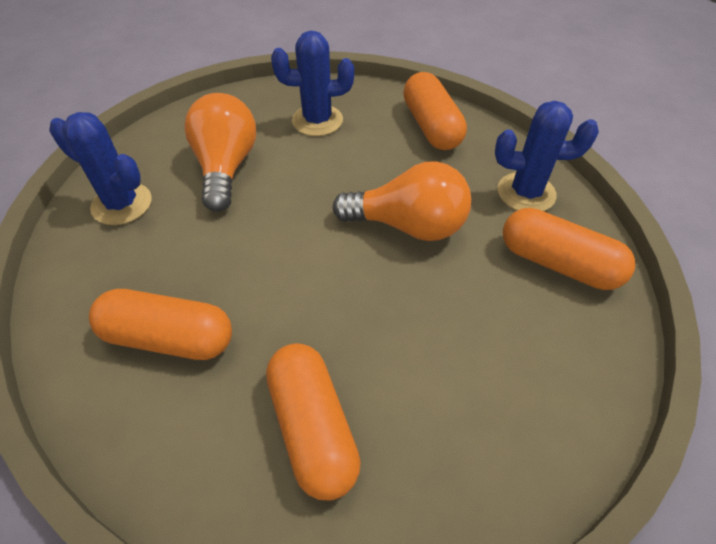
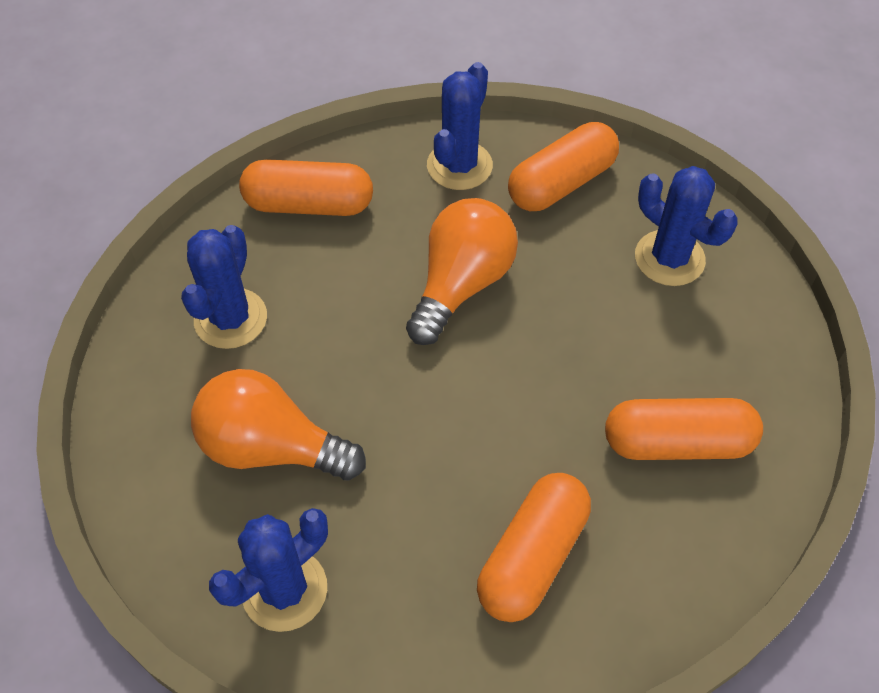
camera: 70 degrees left, 5 degrees up
(528, 372) = (669, 258): none -> blue cactus

